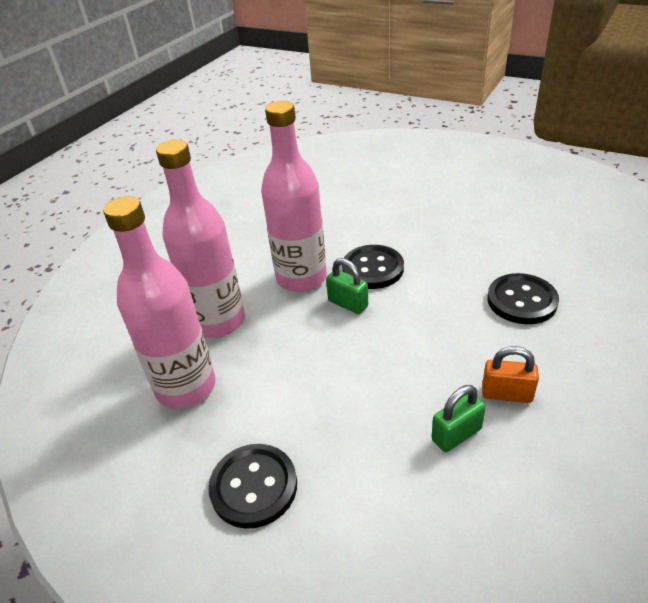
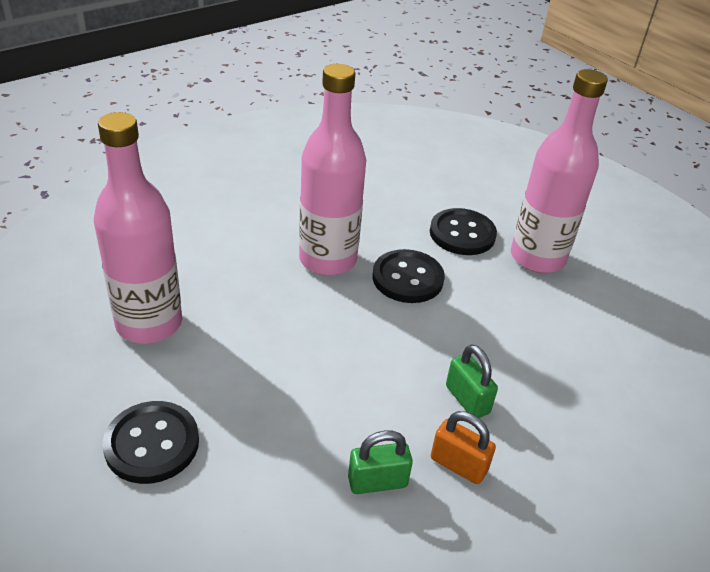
camera: 15 degrees right, 0 degrees up
(218, 322) = (218, 272): pink bottle -> pink bottle (537, 258)
(348, 304) = (357, 305): green padlock -> green padlock (467, 399)
(521, 301) = (545, 376): black button -> black button (462, 234)

